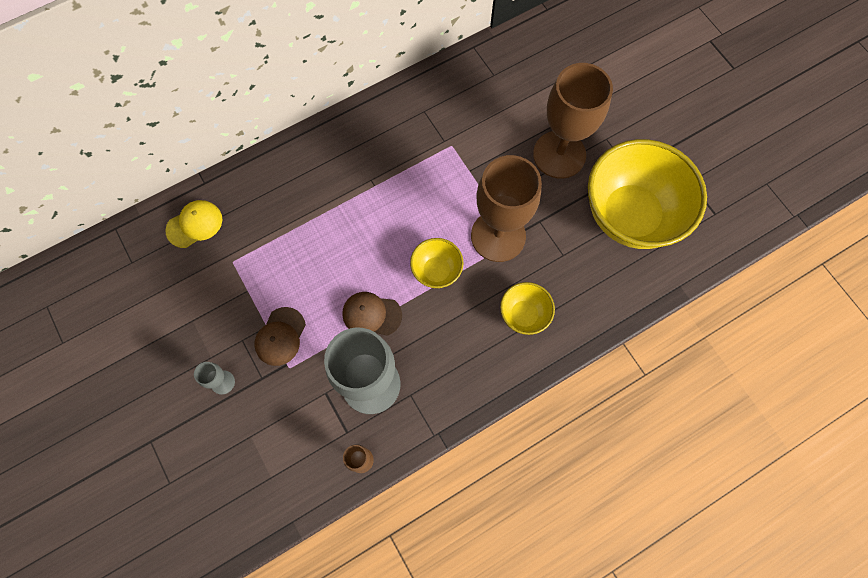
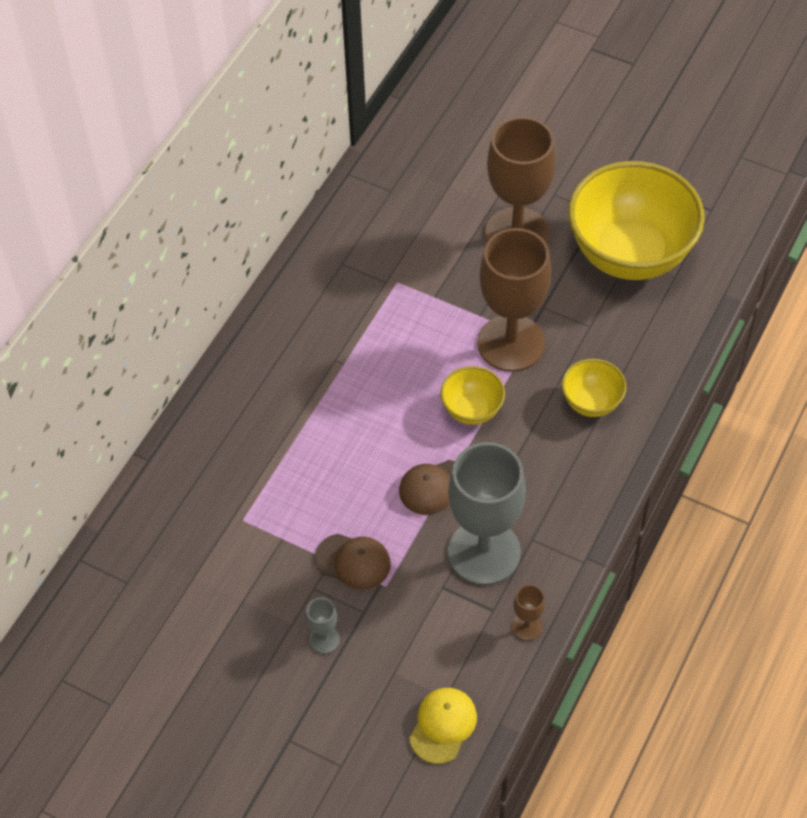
camera: 30 degrees left, 15 degrees down
(194, 224) = (171, 506): yellow cap -> yellow cap (443, 726)
(280, 336) = (353, 561): brown cap -> brown cap turned 60 degrees counterclockwise

